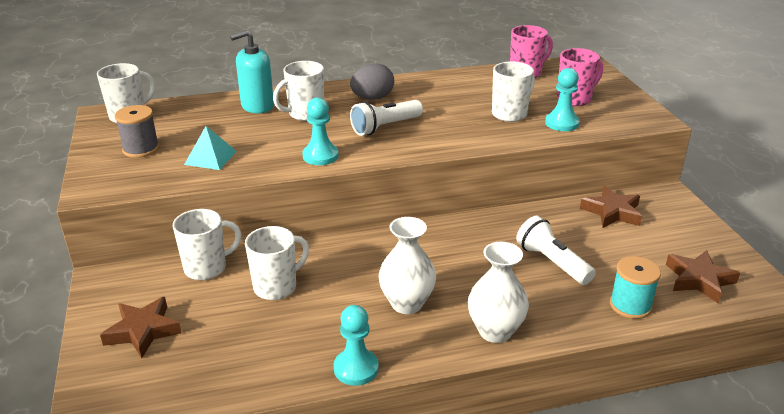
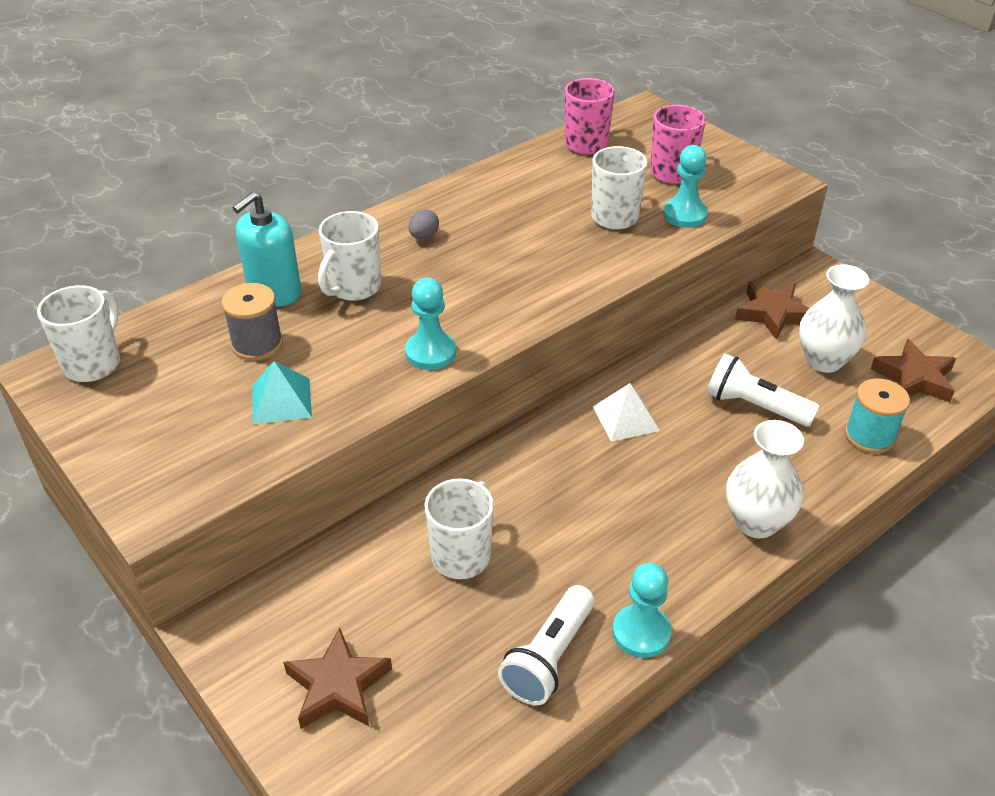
camera: 25 degrees left, 10 degrees up
(141, 149) = (165, 417): grey spool -> grey spool (257, 344)
(207, 268) = (349, 560): white mug -> none
(372, 98) = (424, 236): grey egg -> grey egg, size x0.54
(385, 127) = (477, 280): white flashlight -> white flashlight (548, 657)
(407, 303) = (635, 521): white vase -> white vase (823, 361)
(450, 244) = (625, 418): none -> white pyramid

